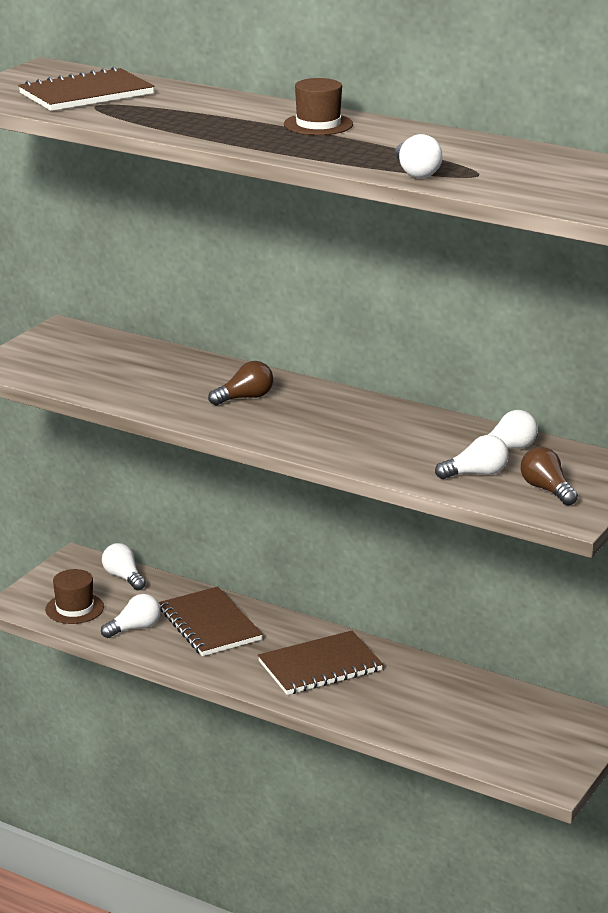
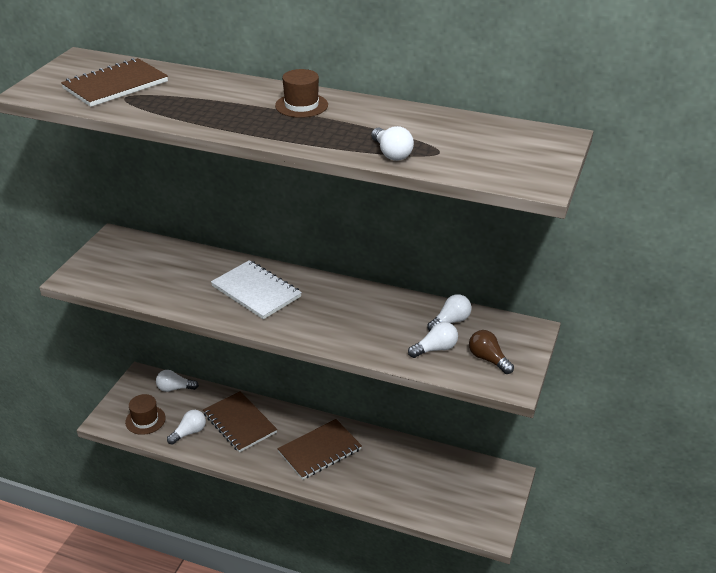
camera: 10 degrees left, 10 degrees up
(123, 577) = (175, 388): white light bulb -> white light bulb turned 45 degrees counterclockwise
(245, 398) = (256, 291): brown light bulb -> white notebook

